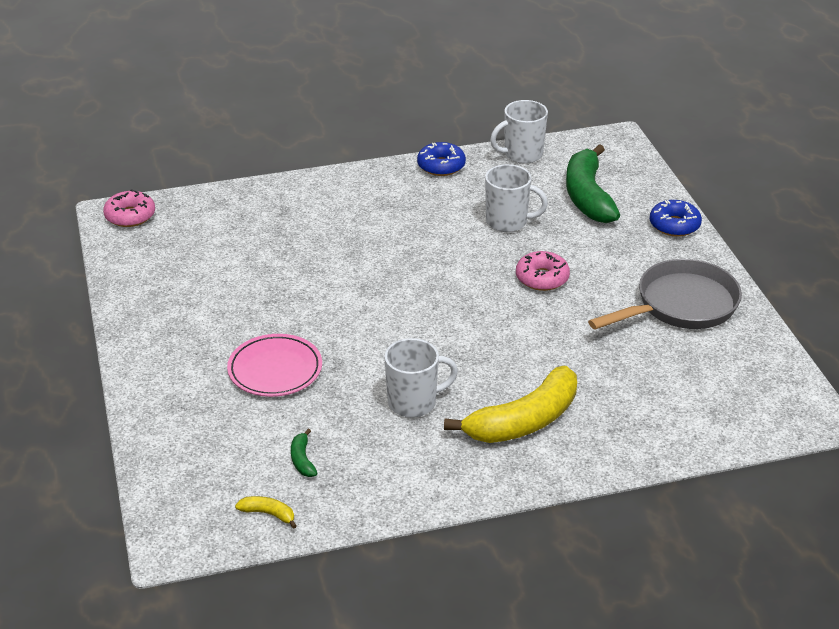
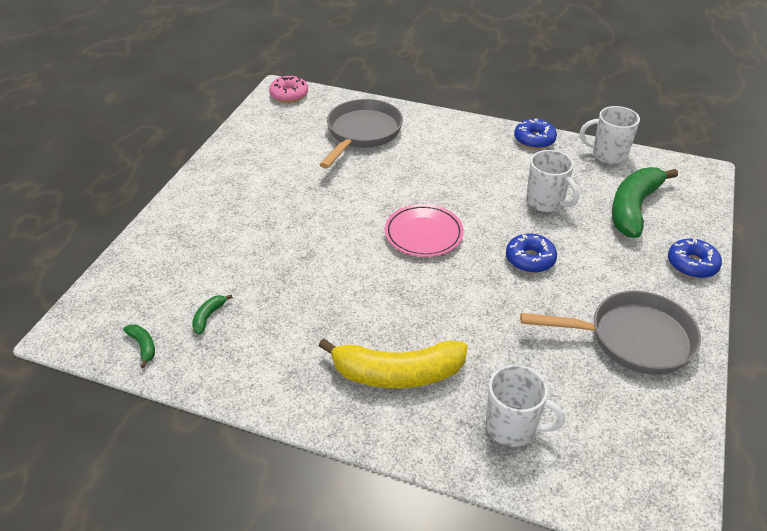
camera: 35 degrees right, 5 degrees up
(261, 226) = (362, 133): none -> grey pan
(268, 514) = (143, 346): yellow banana -> green banana
(275, 370) = (263, 239): pink plate -> pink plate (423, 234)
(414, 403) = (330, 313): white mug -> white mug (512, 427)
(542, 278) = (530, 259): pink donut -> blue donut

